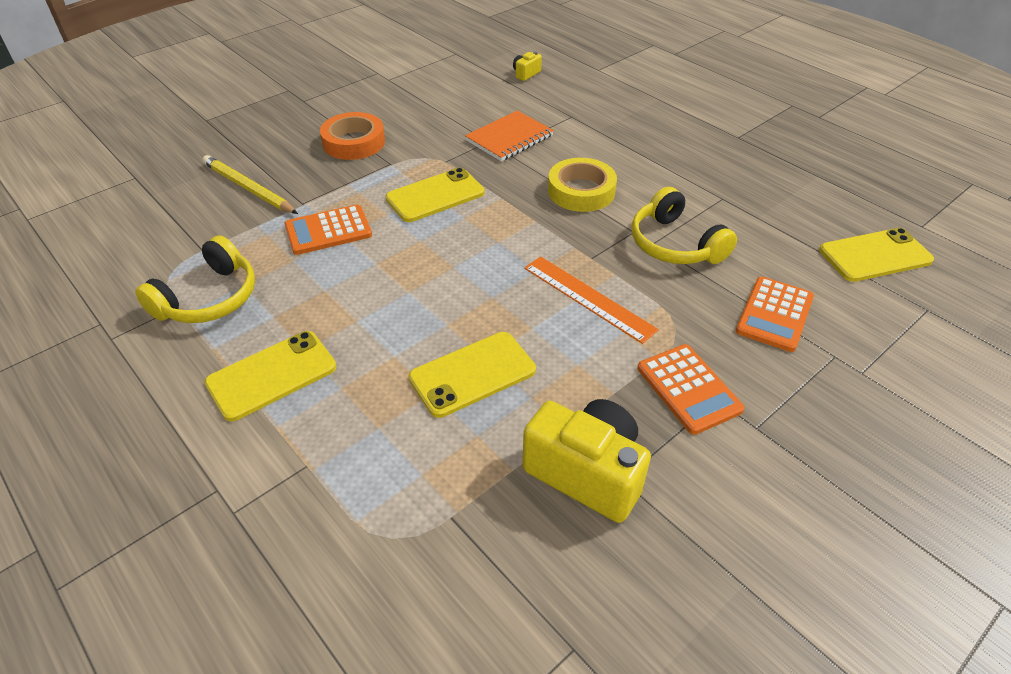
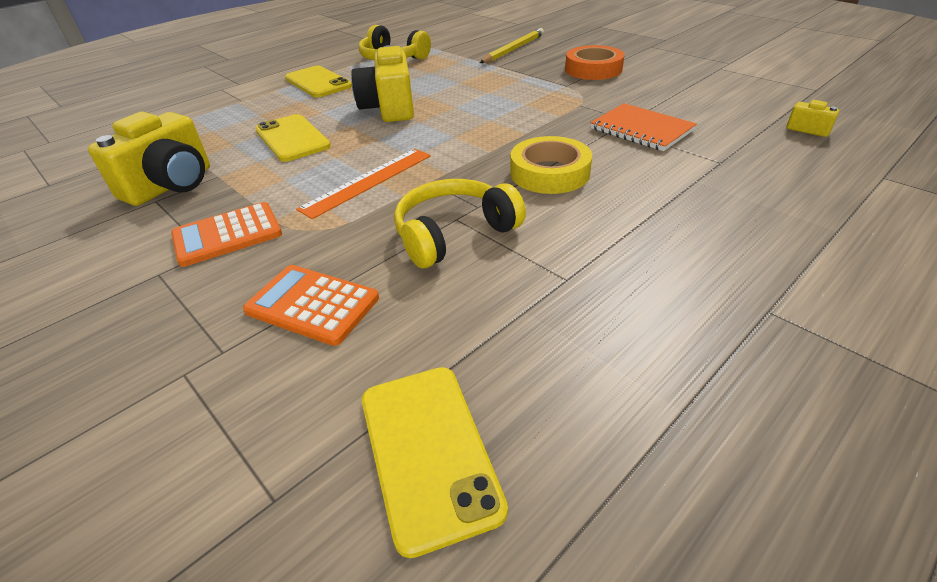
camera: 90 degrees right, 5 degrees down
(328, 231) = (464, 77): orange calculator -> none
(406, 292) = (389, 108): none -> yellow camera
(435, 196) = (520, 106): yellow phone -> none

